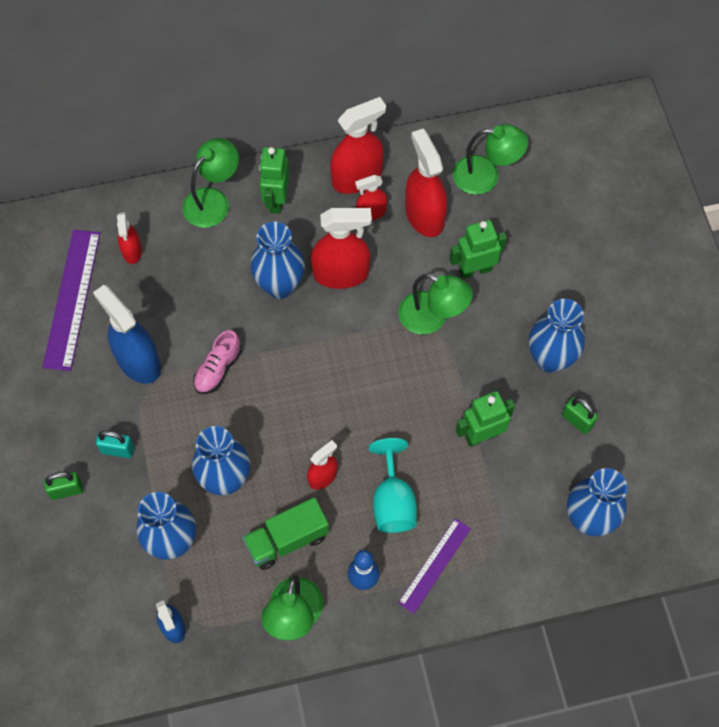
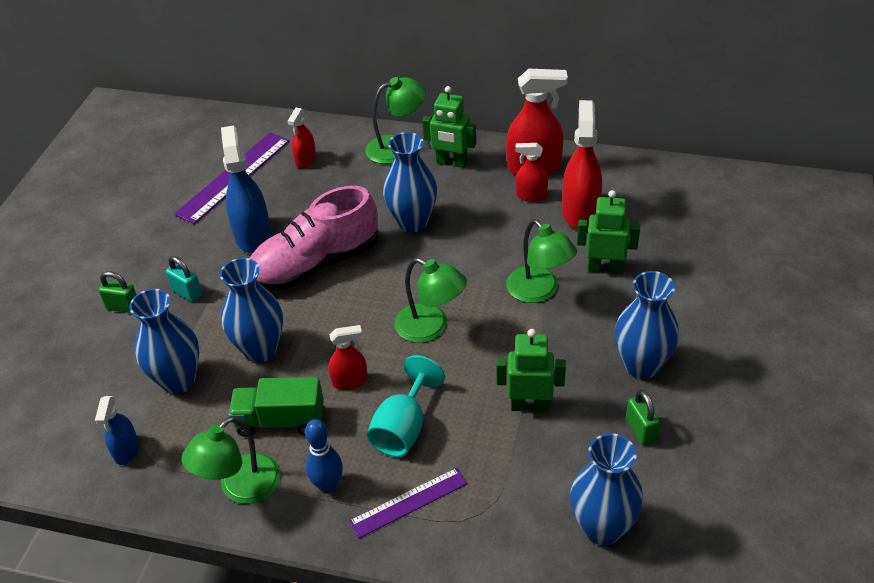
camera: 30 degrees right, 20 degrees down
(218, 369) = (315, 264): pink shoe -> pink shoe, size x2.05
(276, 200) = (451, 162): green robot -> green robot turned 105 degrees counterclockwise
(341, 273) = (474, 231): red spray bottle -> none
(486, 176) = (658, 201): green lamp -> green lamp (431, 328)

